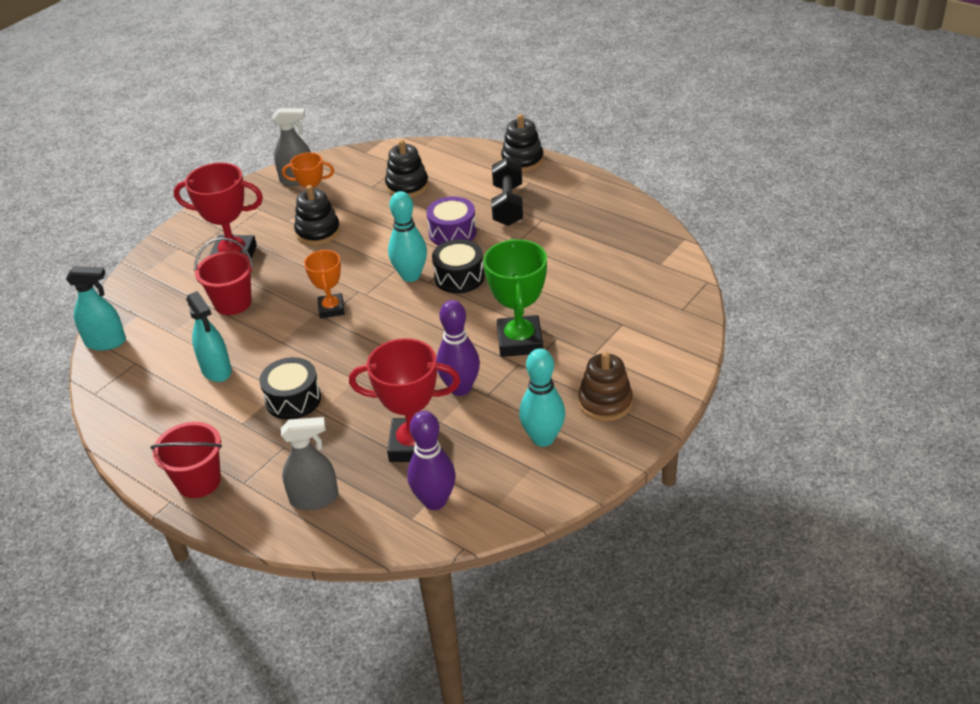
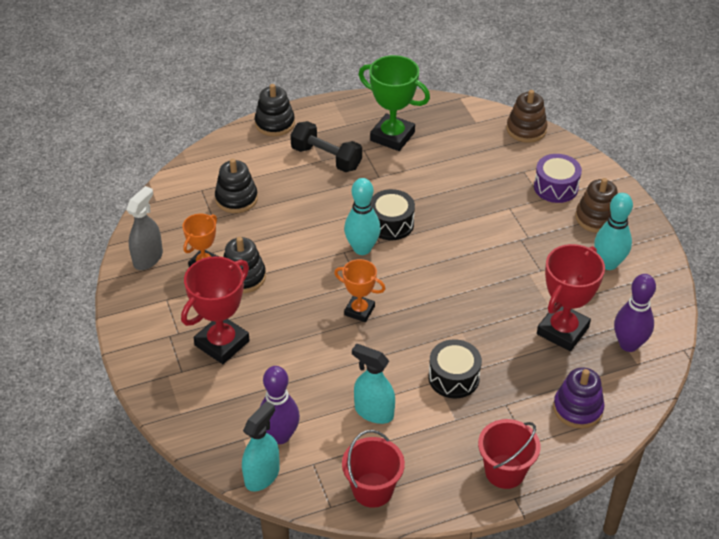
camera: 60 degrees left, 5 degrees up
(216, 370) = (374, 412): turquoise spray bottle -> turquoise spray bottle turned 150 degrees counterclockwise
(233, 303) = (290, 368): red bucket -> red bucket (372, 490)
(314, 499) = (577, 408): grey spray bottle -> purple stacking toy
(452, 233) = (330, 202): purple drum -> purple drum (556, 187)
(460, 388) = (522, 280): purple bowling pin -> purple bowling pin (280, 436)
(520, 341) = (496, 227): green trophy -> green trophy (392, 136)
(688, 299) = (526, 129): none -> brown stacking toy

